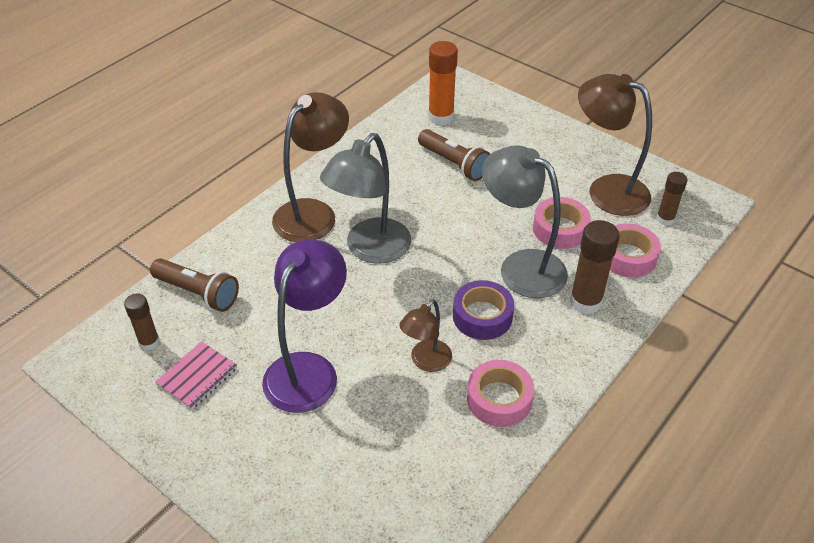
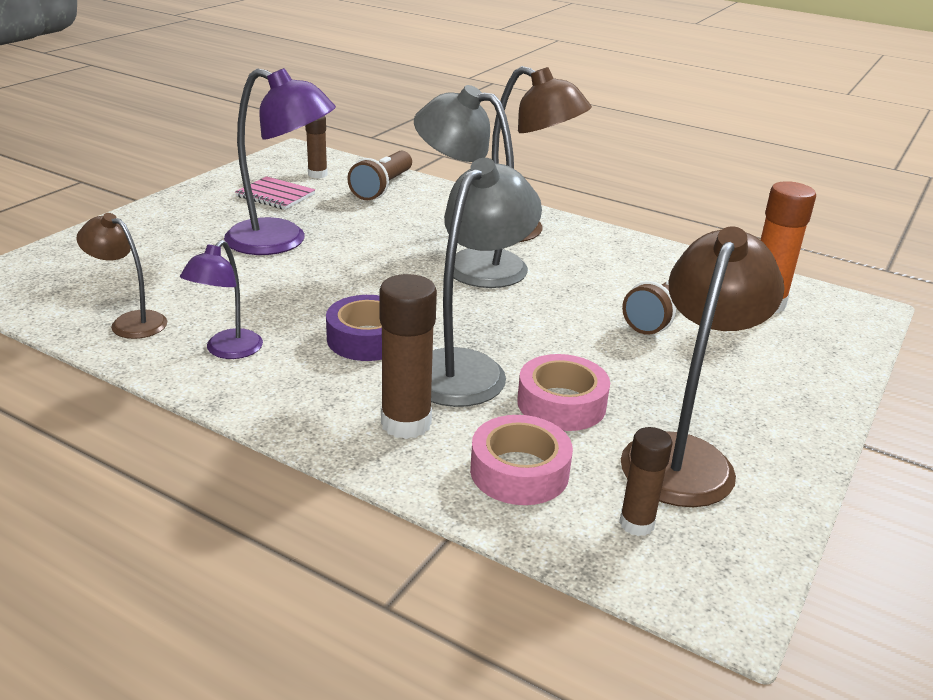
camera: 80 degrees right, 15 degrees down
(426, 362) = (290, 303): brown lamp -> brown lamp (130, 322)
(499, 399) = (227, 351): pink tape -> purple lamp

